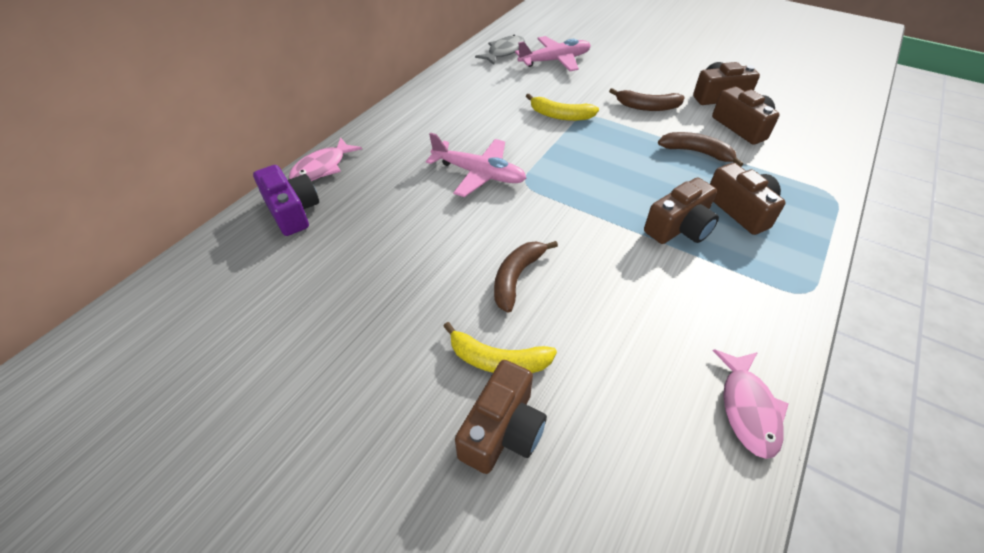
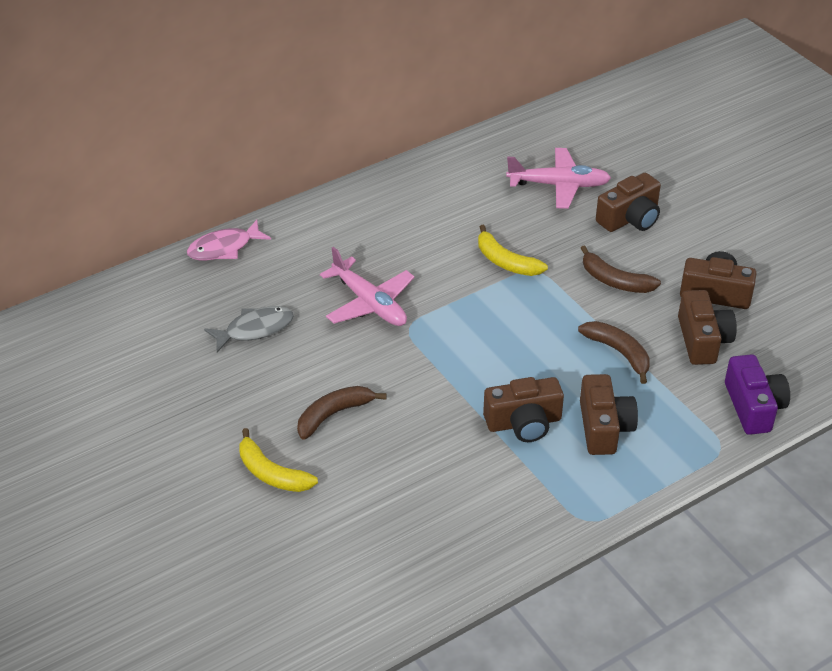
camera: 25 degrees right, 5 degrees down
(292, 211) = (175, 286): purple camera -> purple camera (753, 407)
(502, 430) = (242, 521): brown camera -> brown camera (630, 218)
(504, 52) = (507, 154): grey fish -> grey fish (255, 329)
(748, 409) = (442, 580): pink fish -> none

